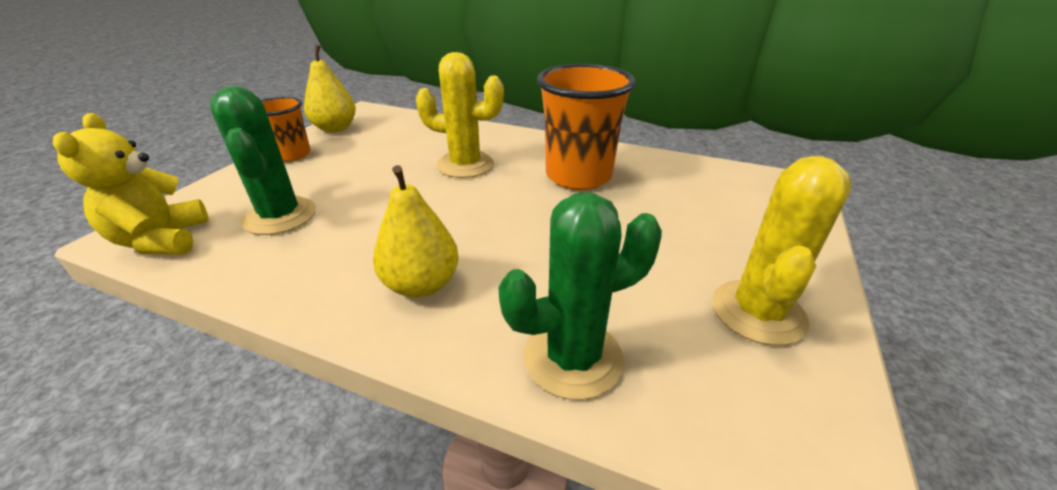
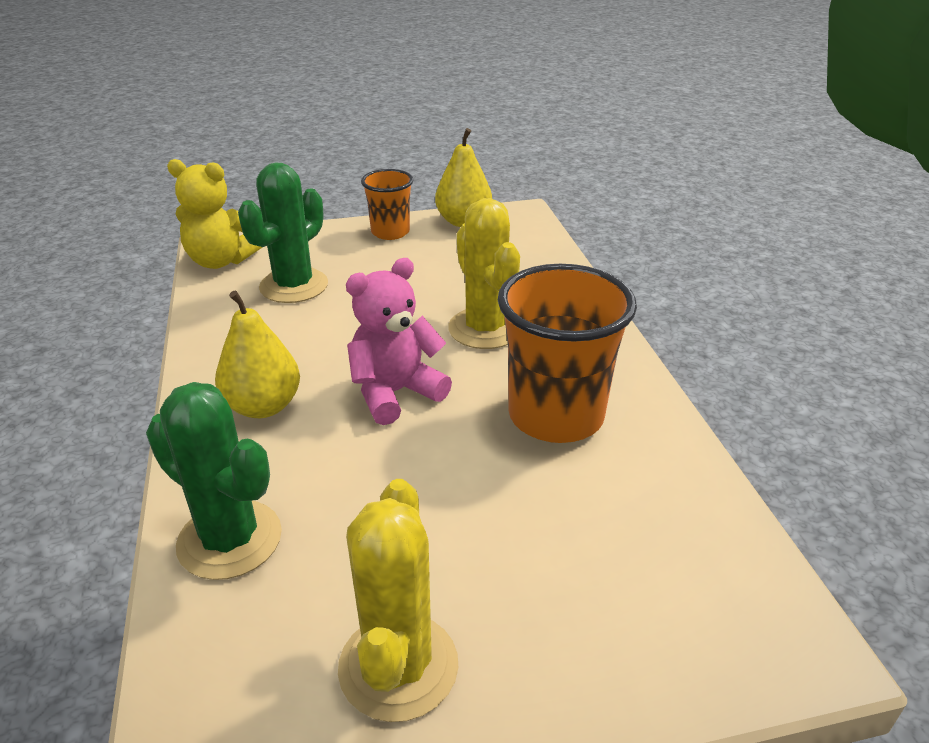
camera: 55 degrees right, 0 degrees up
(162, 240) = (221, 261): yellow teddy bear -> yellow teddy bear turned 120 degrees counterclockwise
(486, 219) = (395, 393): none -> pink teddy bear
(758, 312) = (398, 666): yellow cactus -> yellow cactus turned 75 degrees counterclockwise

